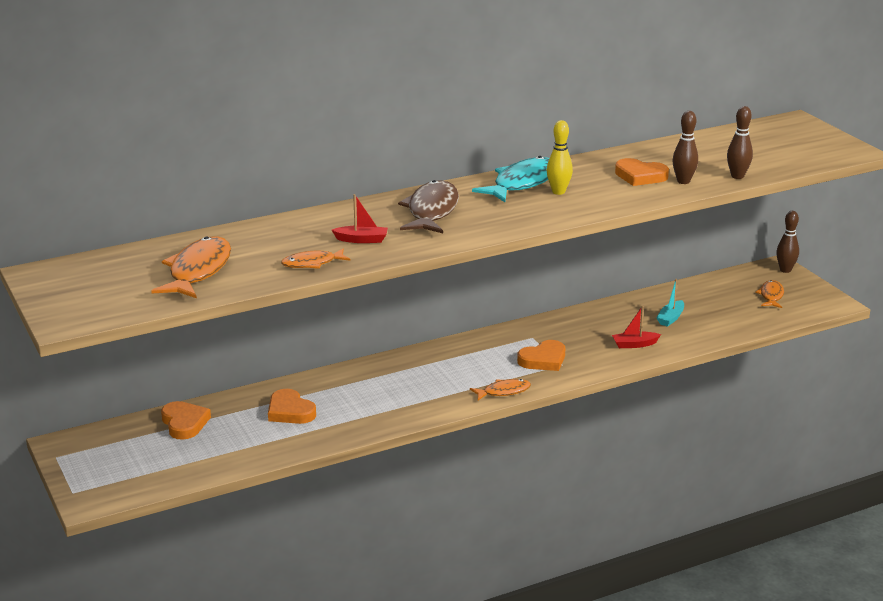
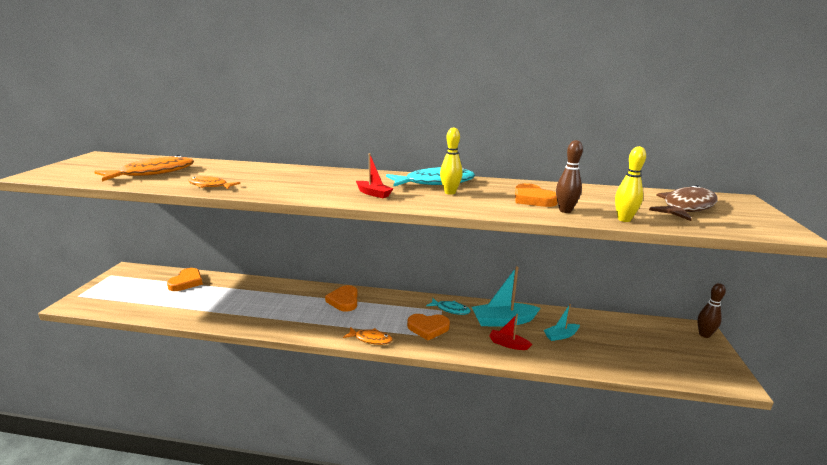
camera: 35 degrees right, 5 degrees down
(290, 411) = (240, 297): orange heart -> orange heart (344, 301)
(361, 240) = (267, 183): red boat -> red boat (373, 193)
(432, 211) = (343, 181): brown fish -> brown fish (686, 207)
(540, 333) = (450, 309): none -> turquoise fish
(604, 325) = (503, 321): none -> turquoise boat
(737, 176) = (624, 219): brown bowling pin -> yellow bowling pin
(771, 296) = (671, 351): orange fish -> none

